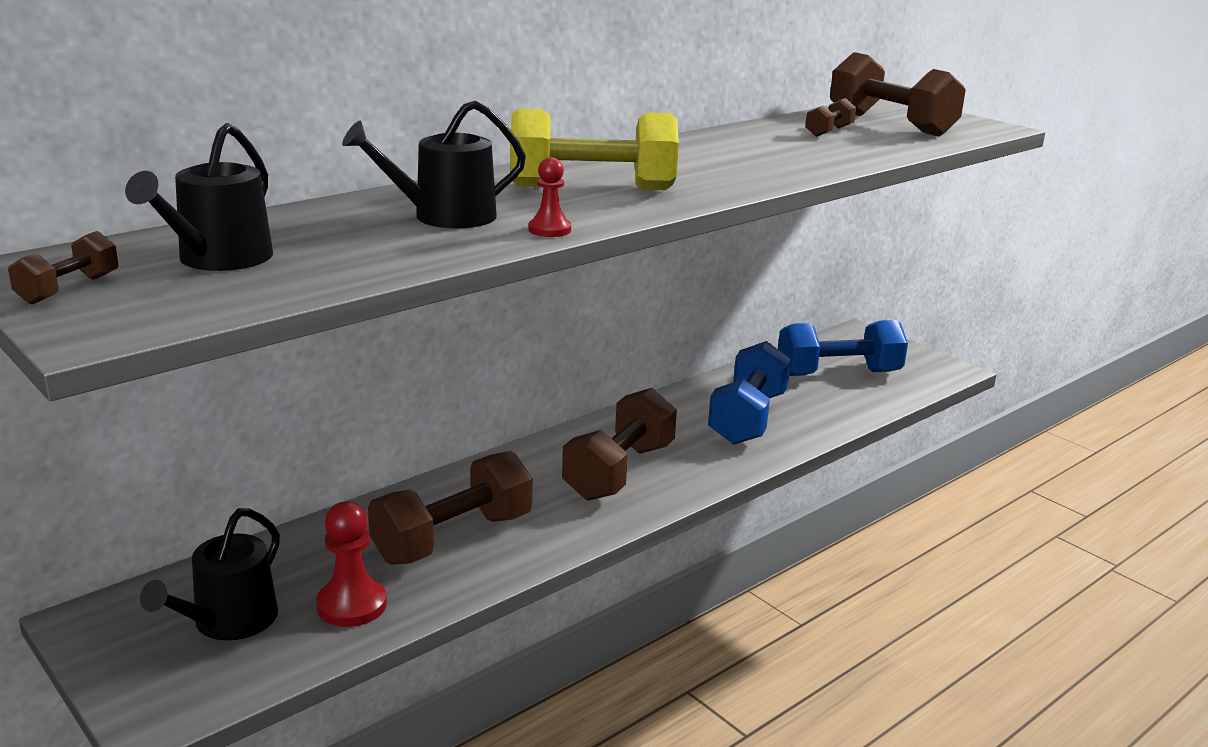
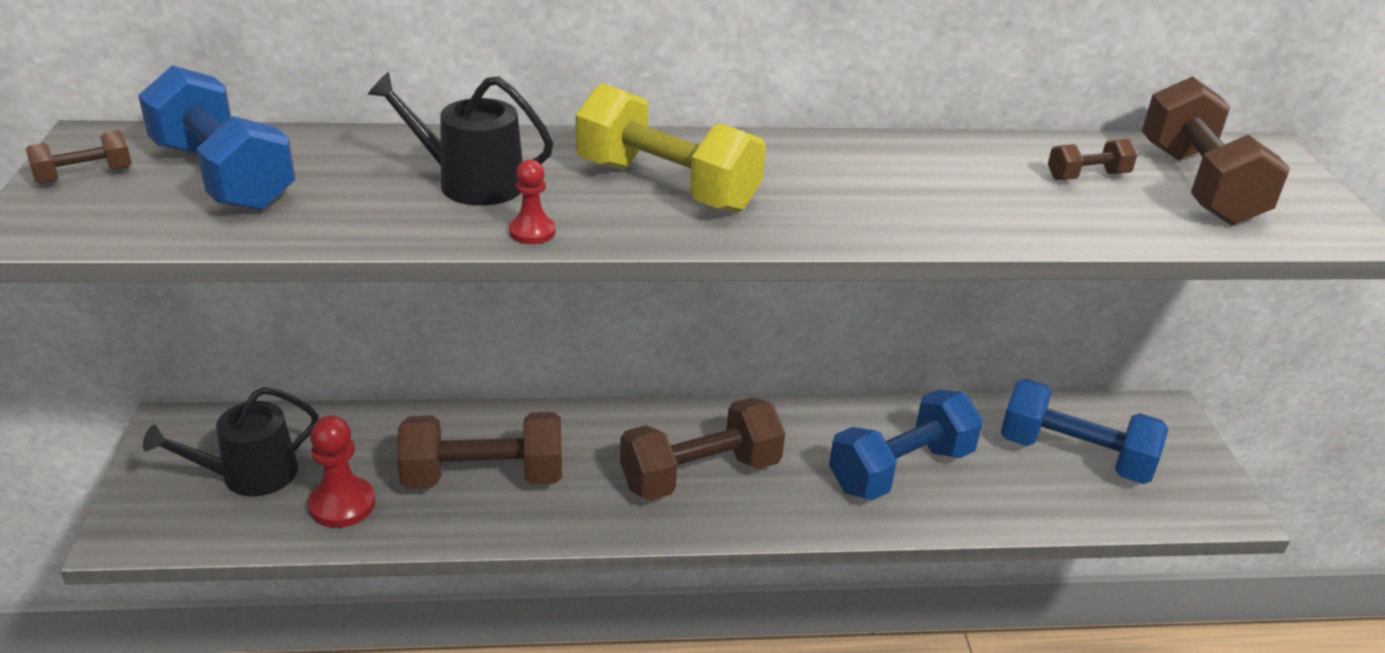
camera: 35 degrees right, 10 degrees up
(218, 259) = (224, 177): black watering can -> blue dumbbell

